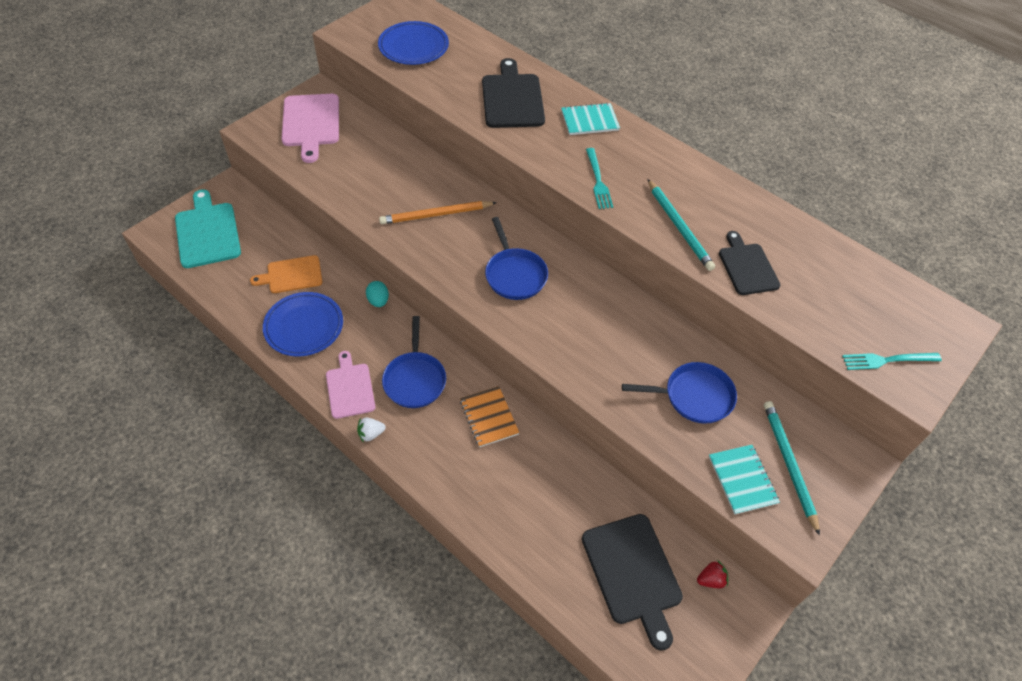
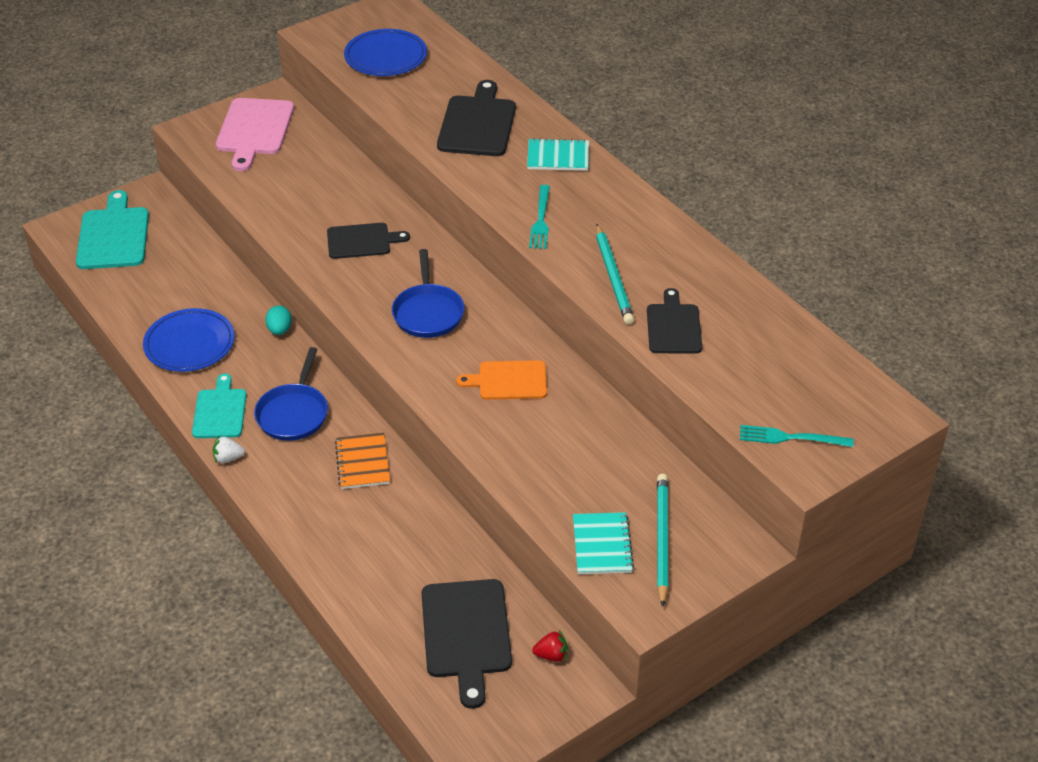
camera: 15 degrees right, 10 degrees down
(291, 275) = (192, 291): orange cutting board -> orange cutting board (508, 380)
(350, 388) = (220, 411): pink cutting board -> turquoise cutting board
(436, 215) = (362, 241): orange pencil -> black cutting board
(694, 396) = (582, 459): blue pan -> none

